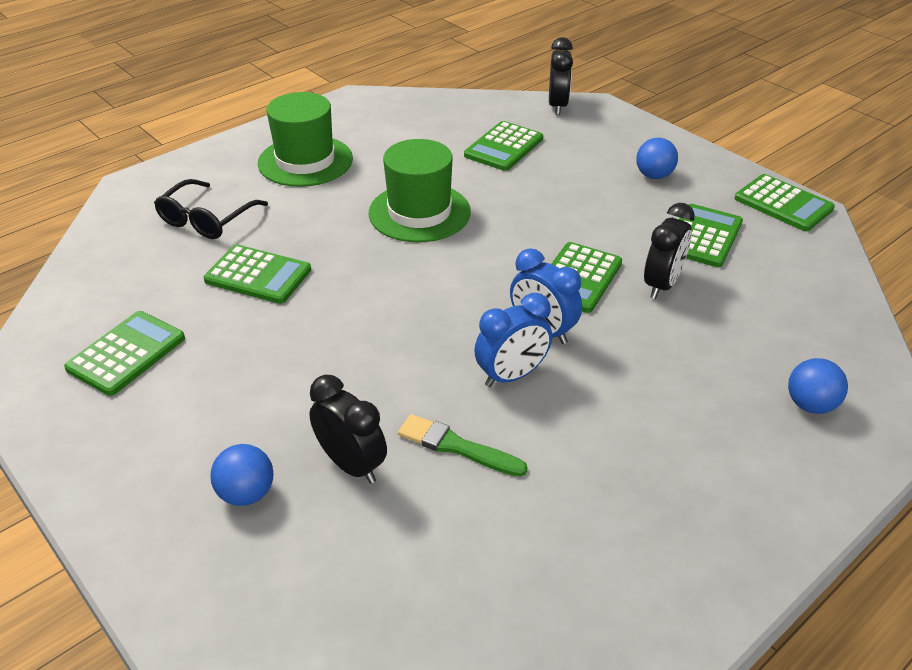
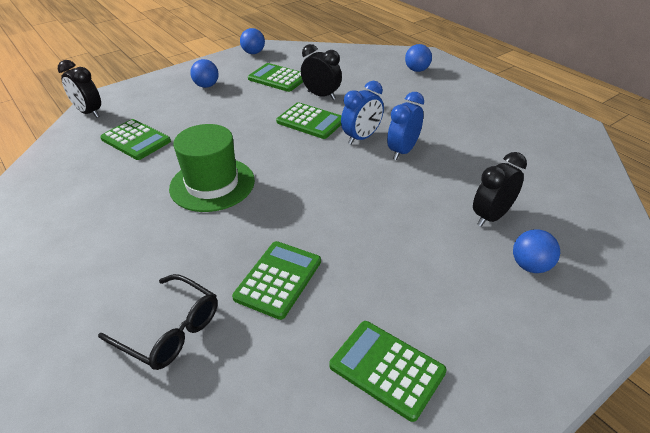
camera: 85 degrees left, 0 degrees up
(305, 161) = (91, 257): green hat -> none
(456, 446) = (466, 174): green brush -> none
(511, 376) = (403, 151): blue clock -> blue clock turned 120 degrees counterclockwise
(557, 106) = (89, 112): black clock -> black clock turned 150 degrees counterclockwise
(783, 204) = (253, 53): green calculator -> blue ball

